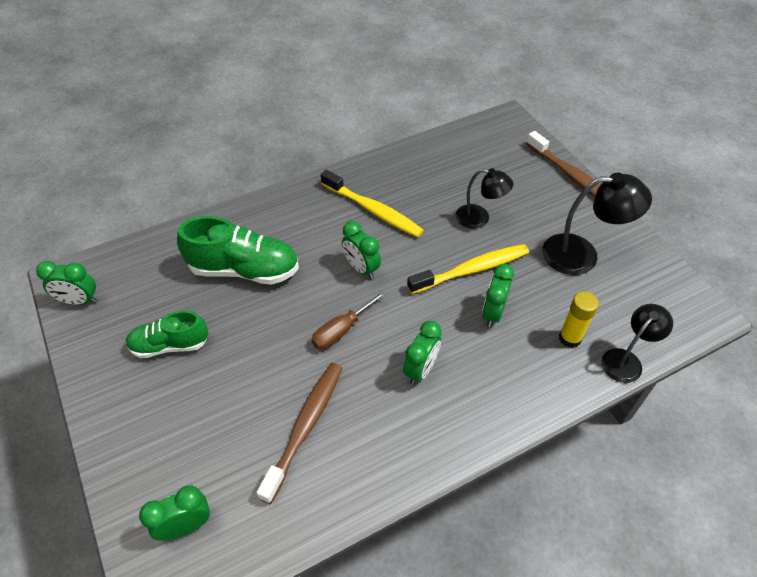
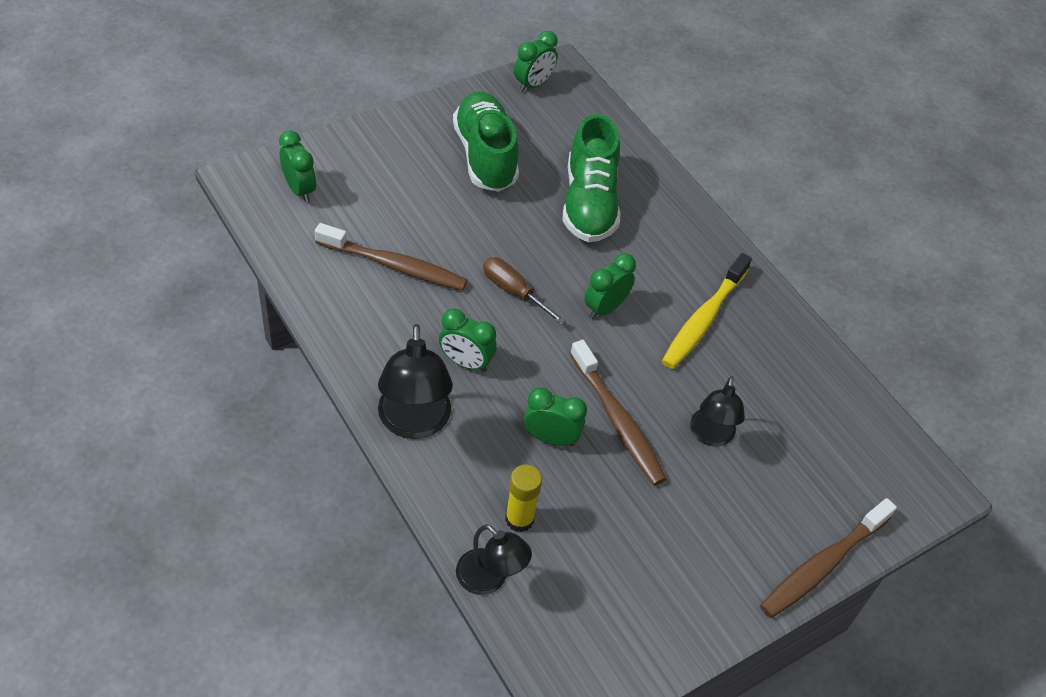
camera: 80 degrees right, 0 degrees up
(79, 301) = (533, 84): green clock -> green clock turned 135 degrees counterclockwise
(170, 345) = (485, 156): green shoe -> green shoe, size x1.56
(471, 270) = (617, 420): yellow toothbrush -> brown toothbrush
(582, 254) = (663, 554): black lamp -> black lamp (414, 423)

